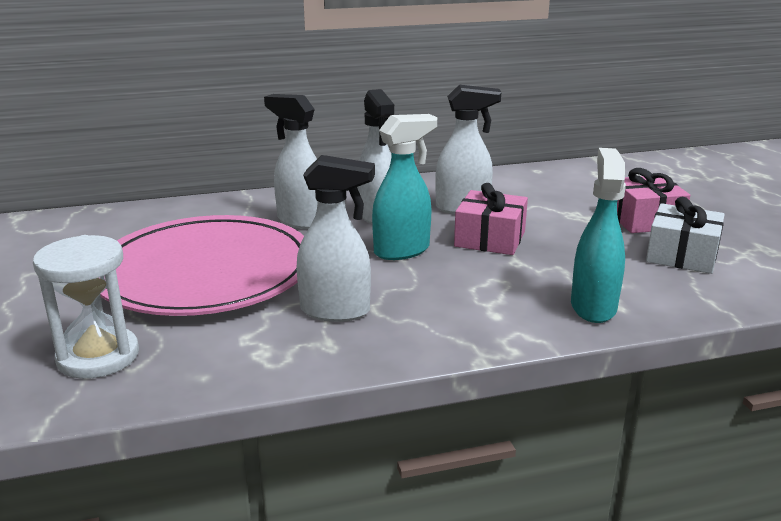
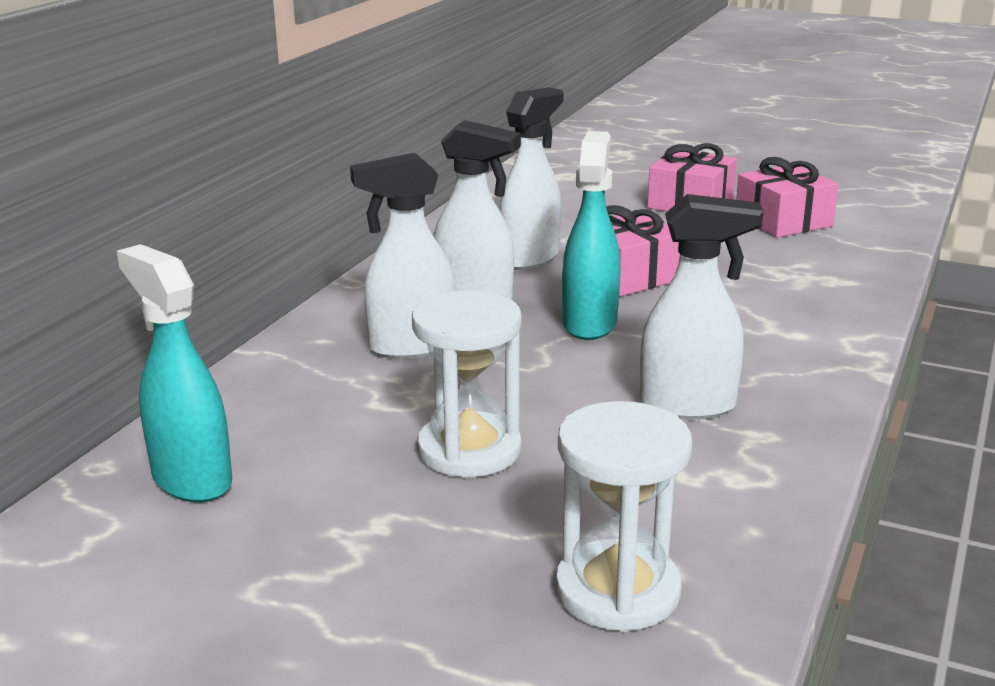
camera: 50 degrees left, 0 degrees up
(205, 272) = (469, 450): pink plate -> white hourglass
(336, 311) = (689, 406): white spray bottle -> white spray bottle turned 45 degrees clockwise
(593, 307) = (834, 290): turquoise spray bottle -> turquoise spray bottle (191, 479)
(682, 255) = (783, 221): white gift -> pink gift

